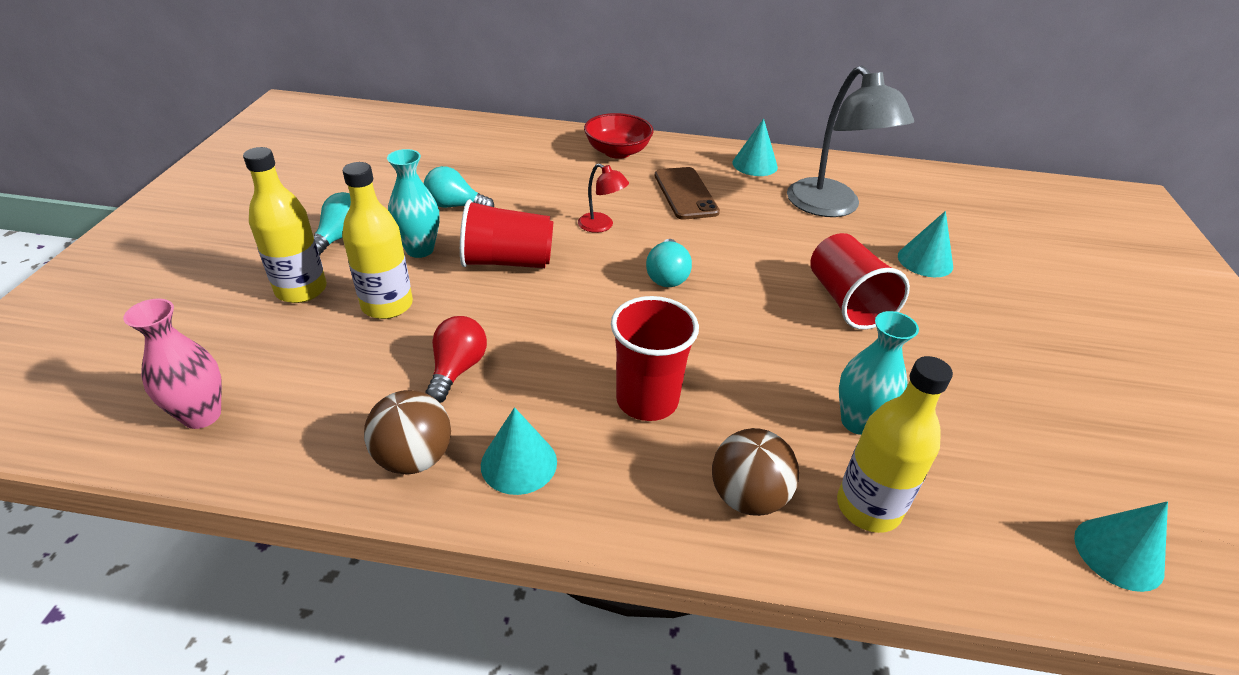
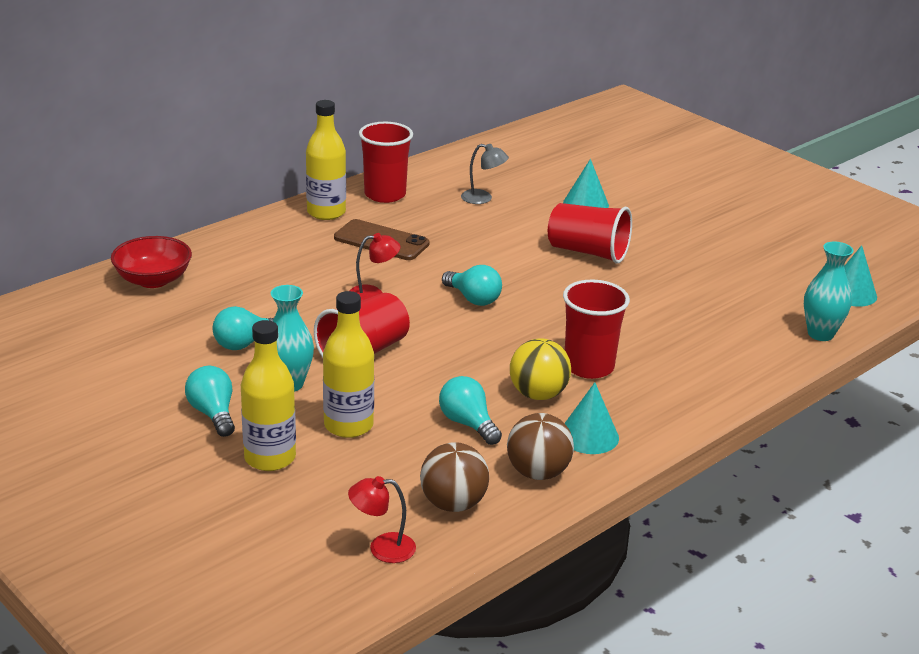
camera: 50 degrees left, 10 degrees down
(202, 415) = (382, 548): pink vase -> red lamp
(457, 369) = (468, 424): red light bulb -> turquoise light bulb
(556, 390) = (538, 394): none -> yellow ball
(617, 152) = (273, 237): red bowl -> red bowl (153, 280)
(748, 497) = (704, 372): brown ball -> brown ball (453, 504)
(754, 164) = (385, 194): turquoise cone -> red cup
(831, 207) = (483, 198): grey lamp -> grey lamp, size x0.46
(858, 422) = (691, 309): turquoise vase -> turquoise vase (820, 334)
(868, 507) = (751, 341): yellow bottle -> yellow bottle (326, 212)

